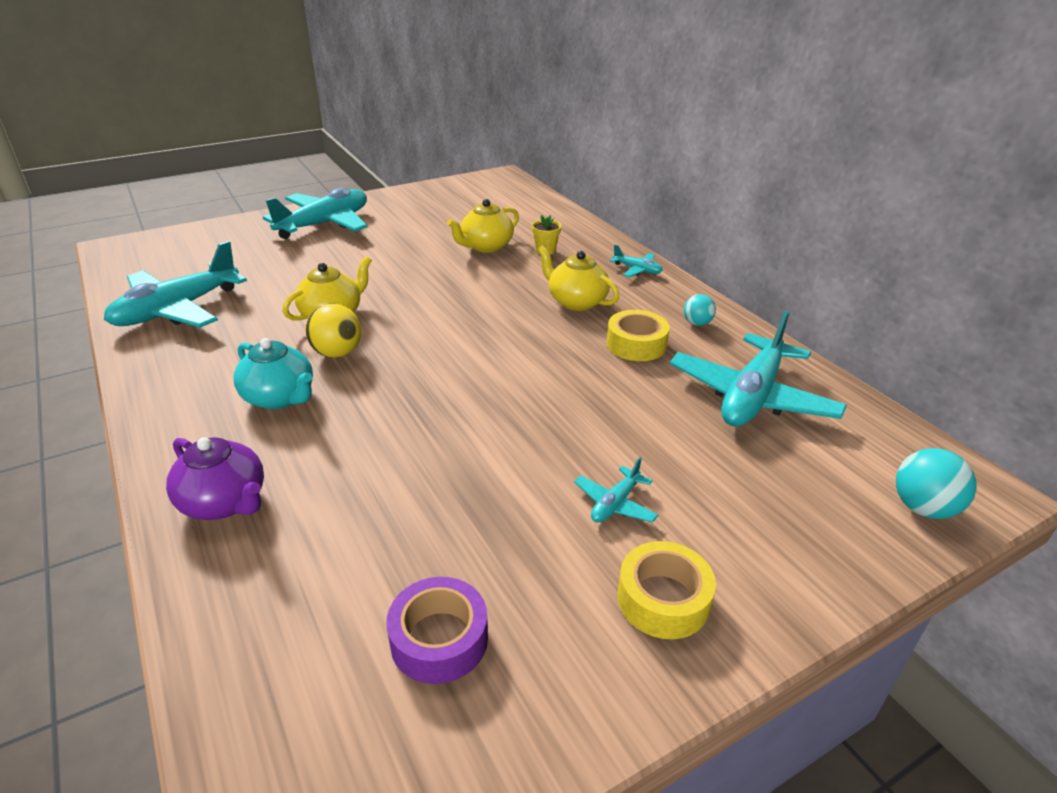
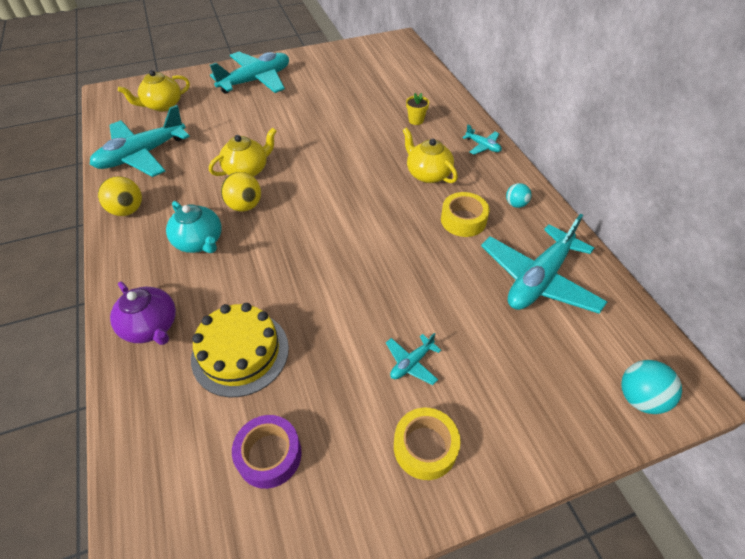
camera: 10 degrees right, 15 degrees up
(165, 371) = (127, 210): none -> yellow ball
(367, 519) = (240, 352): none -> yellow cake
(486, 246) = (371, 112): yellow teapot -> yellow teapot (162, 105)

